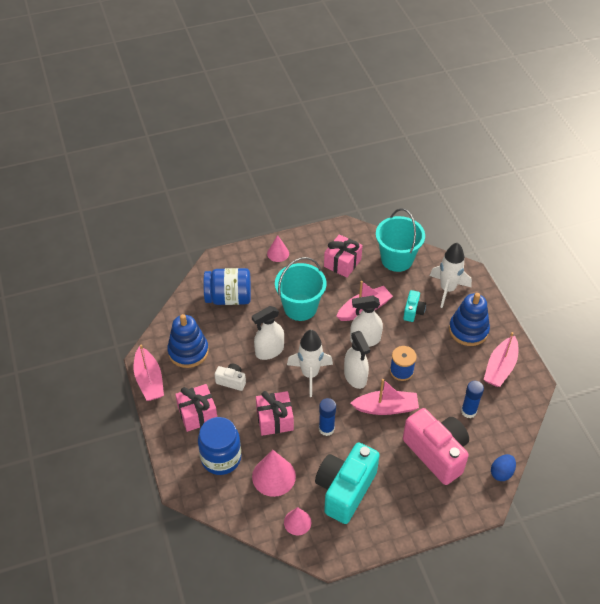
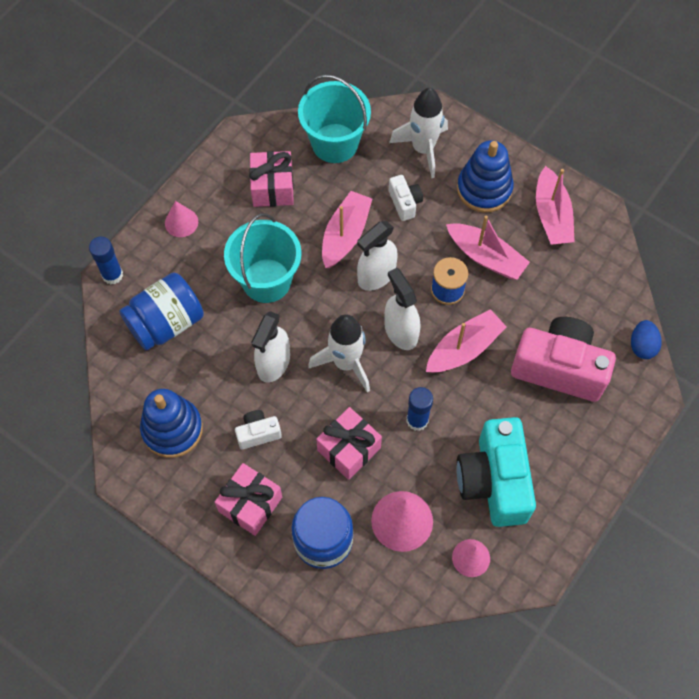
camera: 35 degrees left, 15 degrees up
(149, 380) = (153, 500): pink boat -> pink boat (486, 257)
(355, 377) = (400, 331): white spray bottle -> white spray bottle turned 150 degrees counterclockwise
(413, 311) = (405, 203): turquoise camera -> white camera
(468, 411) = (556, 293): blue glue stick -> blue glue stick (112, 275)

